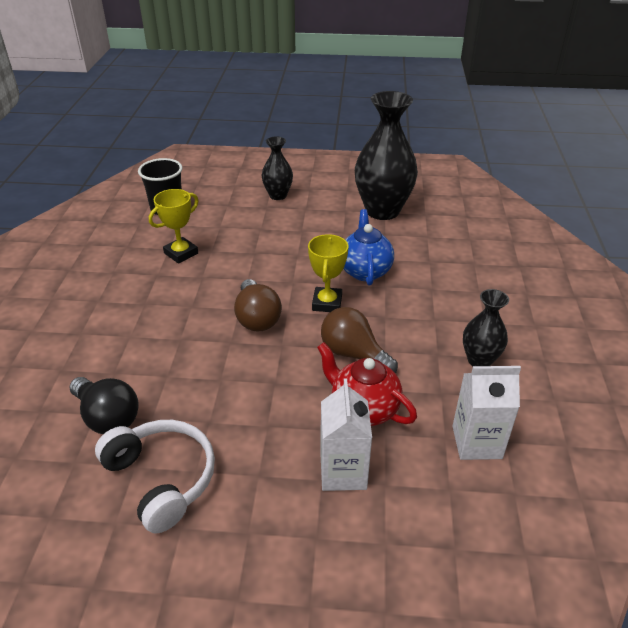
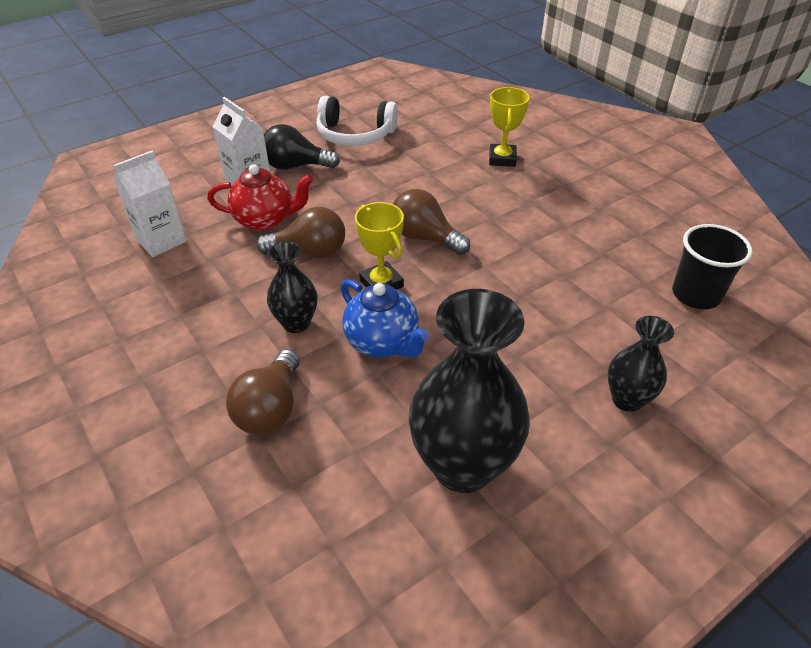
camera: 140 degrees right, 5 degrees up
(107, 417) = (429, 140): black light bulb -> black light bulb (296, 166)
(181, 253) = (583, 255): yellow trophy -> yellow trophy (502, 159)
(459, 272) = (270, 409): none -> brown light bulb
(479, 360) = (188, 305): black vase -> black vase (296, 323)

